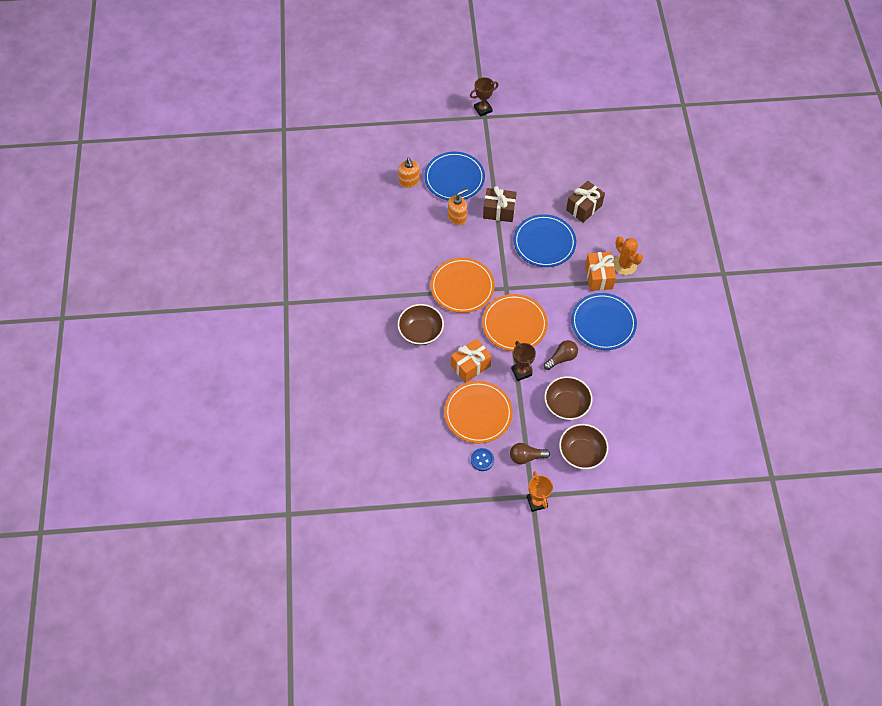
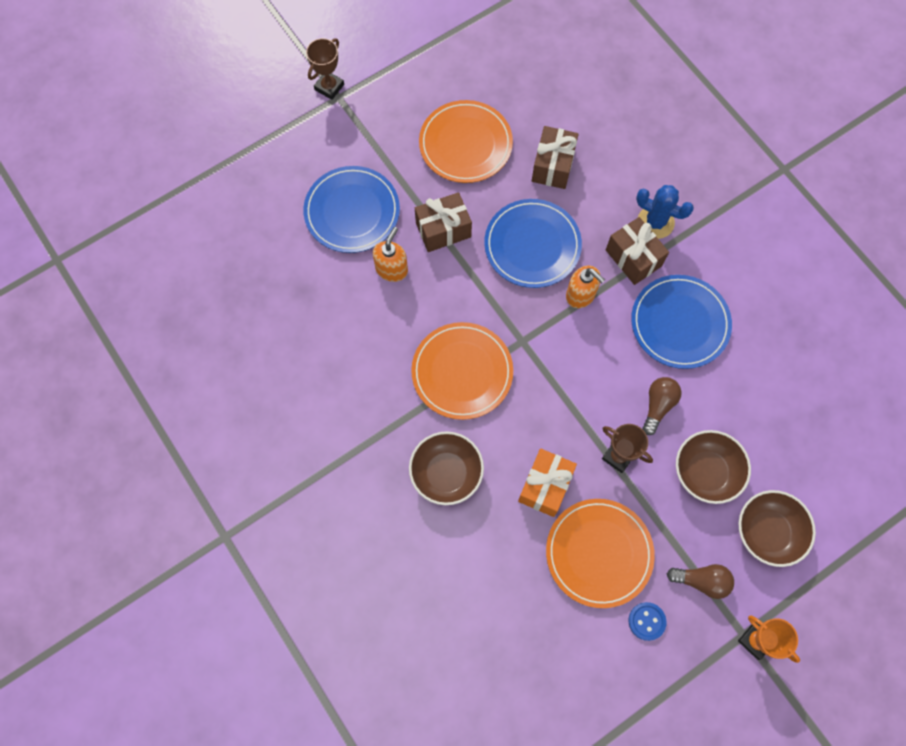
camera: 30 degrees left, 10 degrees up
(409, 181) = (291, 249): orange soap dispenser -> orange soap dispenser (580, 295)
(514, 324) = (566, 390): orange plate -> orange plate (465, 144)
(526, 457) = (701, 581): brown light bulb -> brown light bulb turned 135 degrees counterclockwise
(599, 277) = (633, 258): orange gift -> brown gift
(624, 265) = (655, 222): orange cactus -> blue cactus

